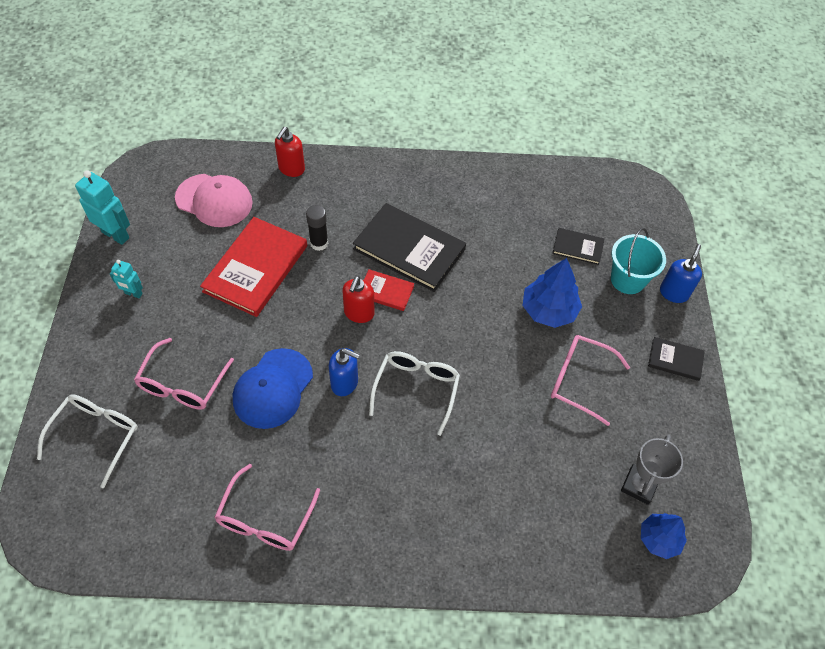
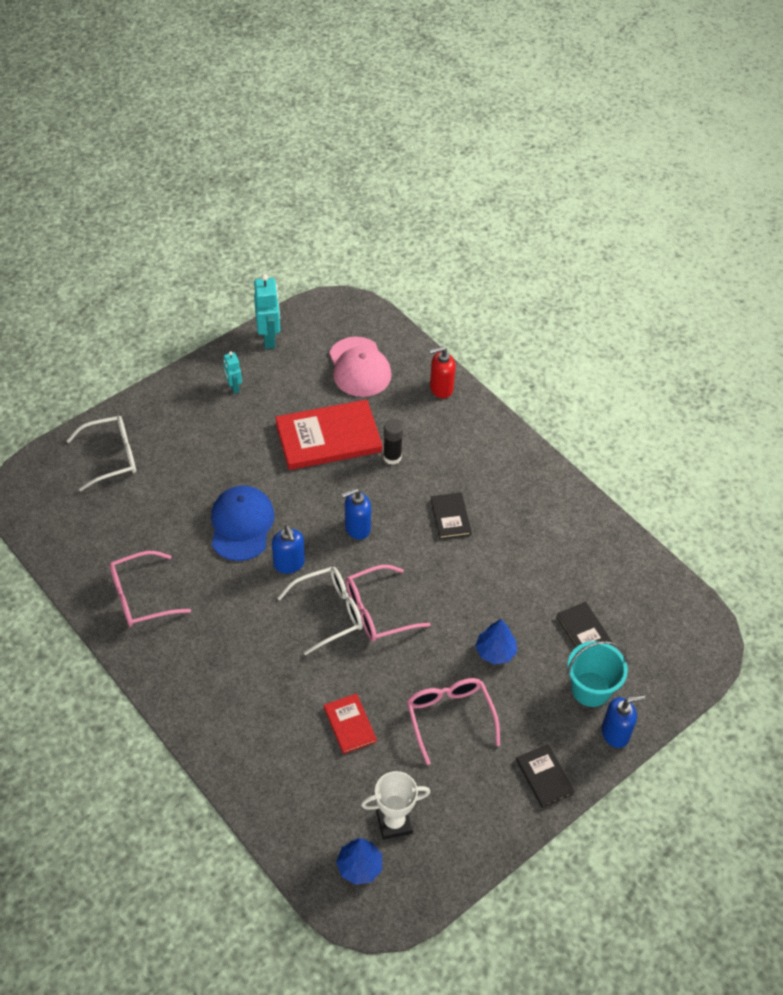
camera: 50 degrees right, 5 degrees down
(182, 384) = (193, 471): pink glasses -> pink glasses (377, 611)
(273, 388) = (241, 525): blue cap -> blue cap turned 105 degrees clockwise
(359, 313) = (357, 528): red soap dispenser -> blue soap dispenser
(386, 291) = (394, 530): red book -> red book (350, 724)
(409, 249) = (450, 517): black book -> black book, size x0.50
(548, 310) = (495, 651): blue tree -> blue tree, size x0.66
(639, 485) = (394, 822): grey trophy -> white trophy

